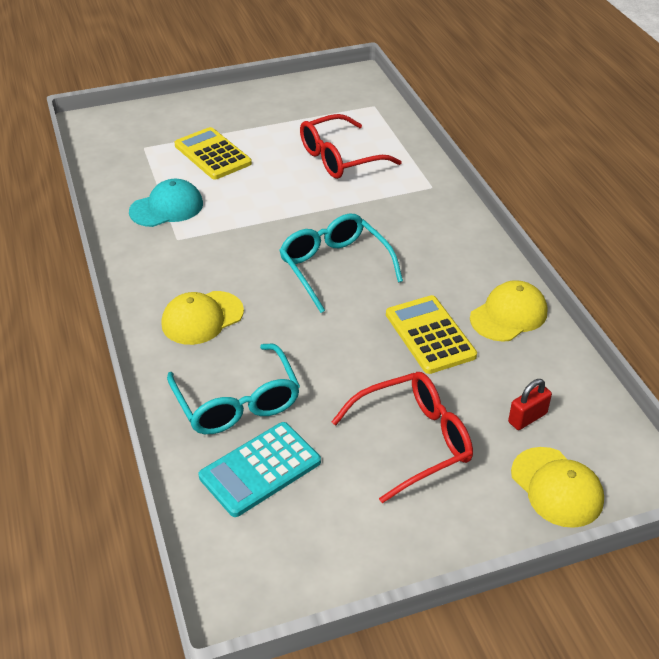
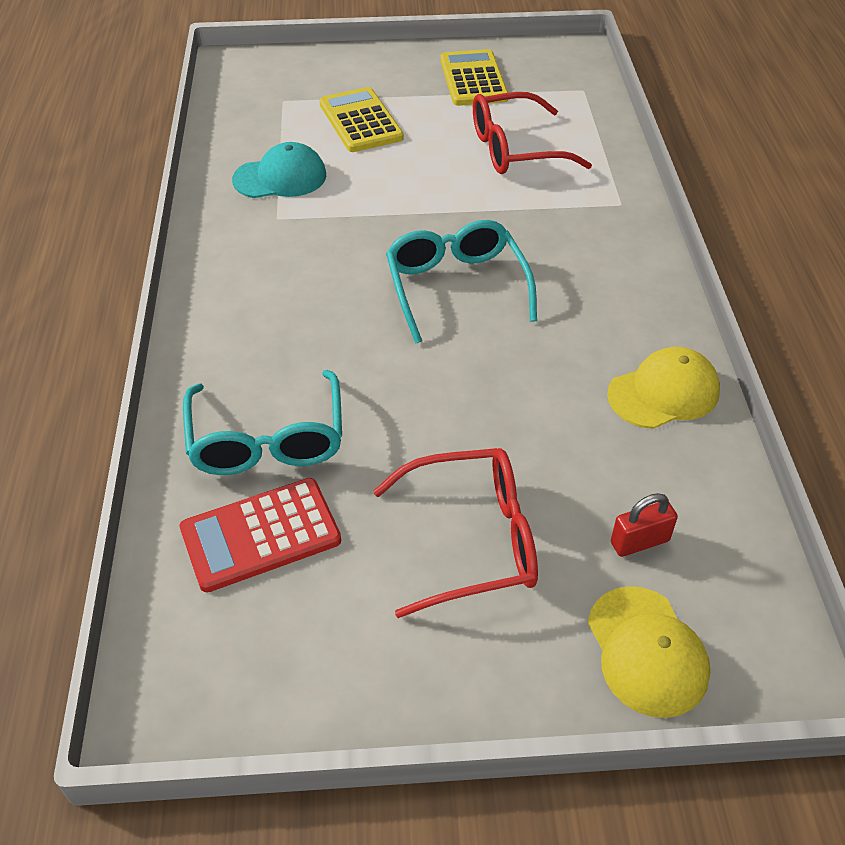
camera: 15 degrees right, 5 degrees up
(202, 318) = (267, 322): yellow cap -> none
(260, 469) = (260, 535): turquoise calculator -> red calculator
(430, 335) = (547, 399): yellow calculator -> yellow calculator (473, 79)

